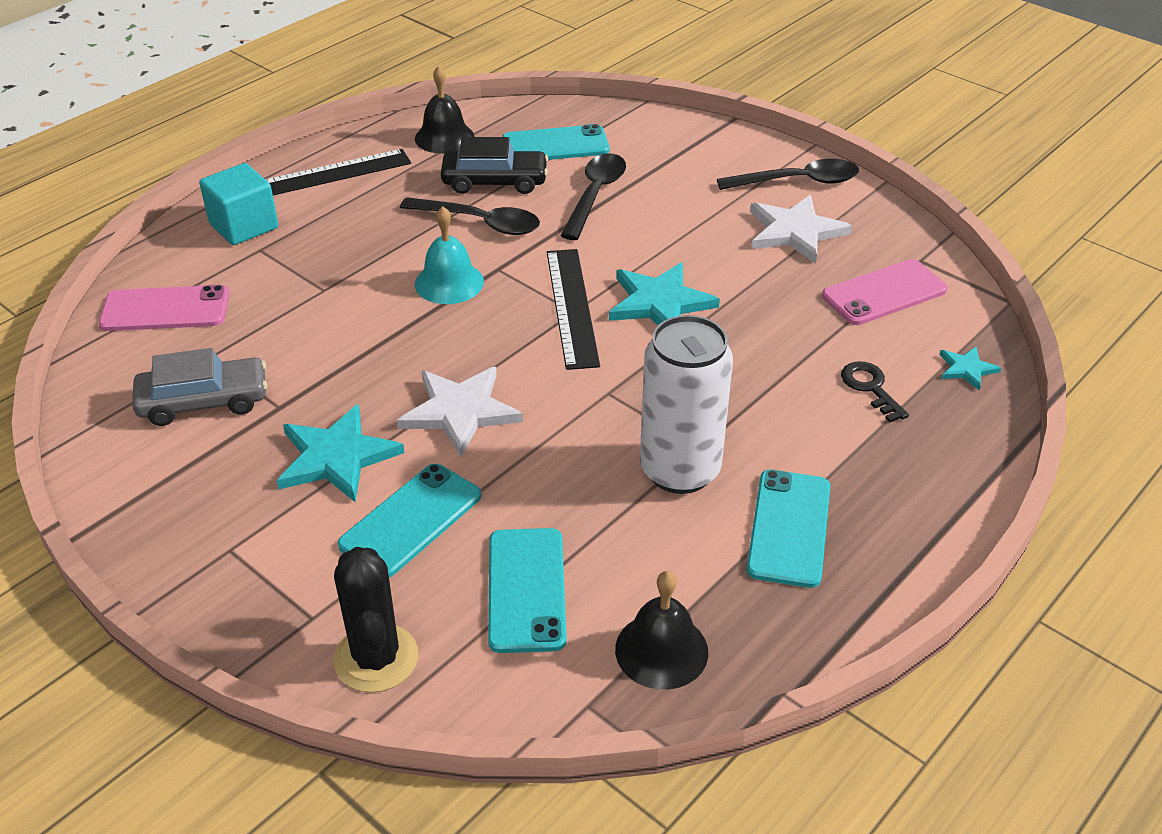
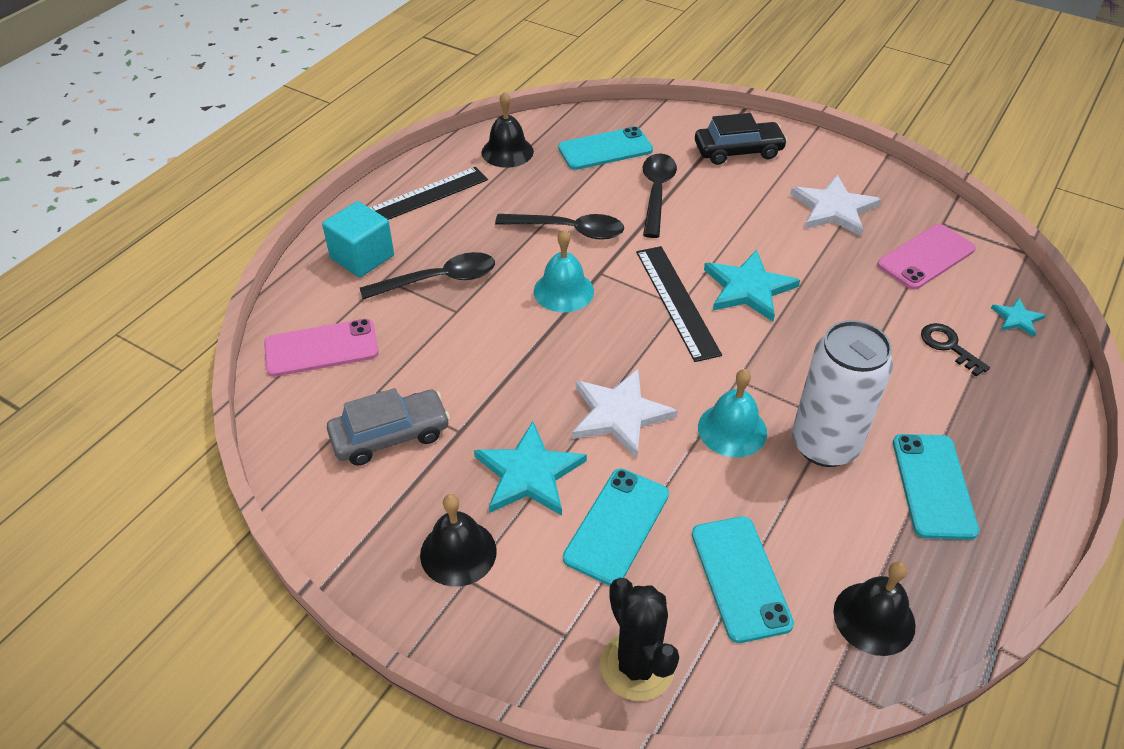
camera: 10 degrees left, 5 degrees up
(230, 523) = (458, 552): none -> black bell
(495, 182) = (566, 189): black car -> black car (738, 151)
(580, 442) = (732, 429): none -> turquoise bell
(797, 182) = (818, 162): black spoon -> black spoon (439, 280)

